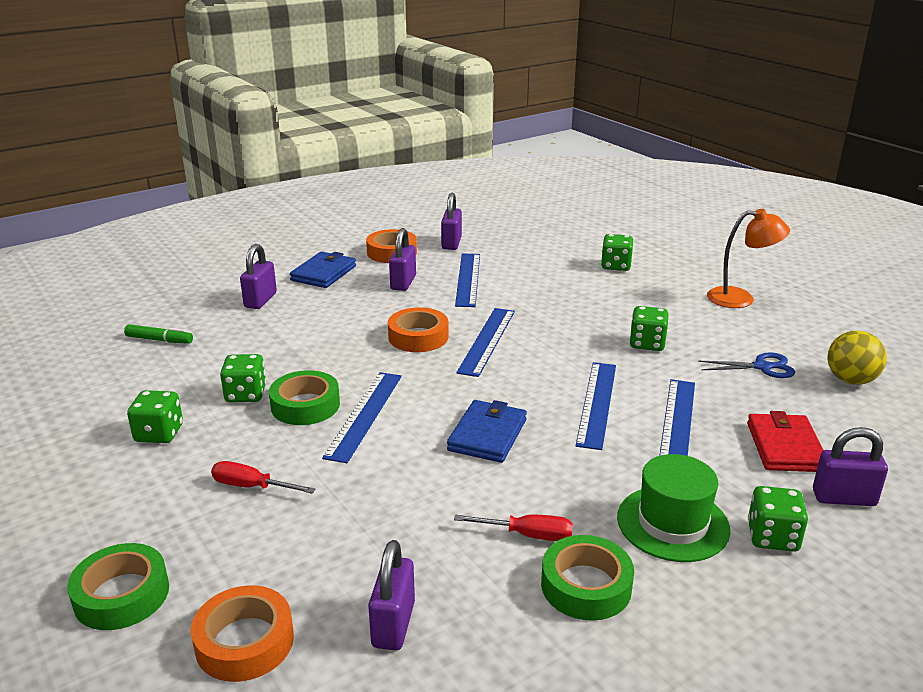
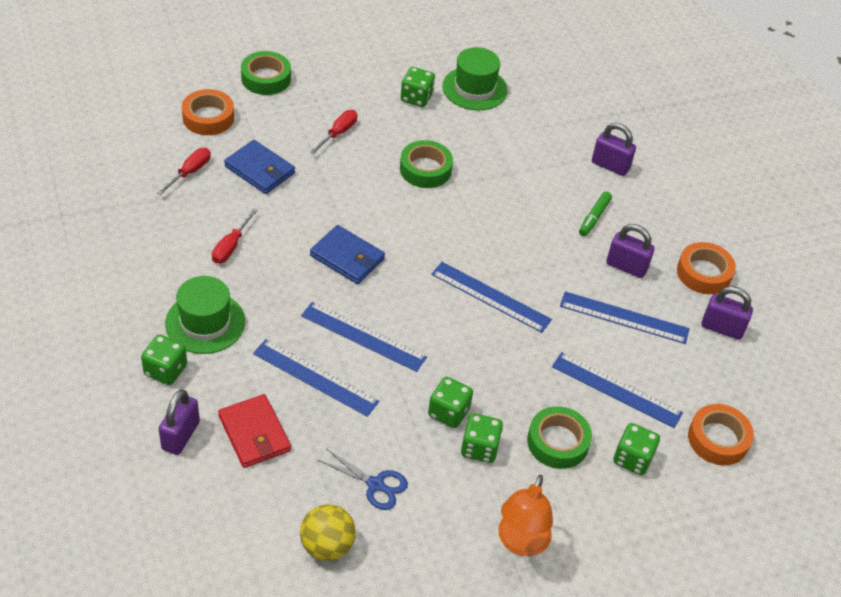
camera: 100 degrees right, 20 degrees up
(134, 393) = (474, 88): none -> green hat
(159, 340) = (551, 104): green marker -> green marker (594, 218)
(246, 394) = (452, 141): green dice -> green dice (479, 448)
(324, 273) = (660, 214): blue wallet -> blue wallet (260, 170)
(365, 415) = (400, 198): blue ruler -> blue ruler (616, 390)
(393, 624) = (190, 172): purple padlock -> red screwdriver
(418, 337) = (511, 253): orange tape -> orange tape (718, 439)
(586, 586) = (174, 258): green tape -> green tape (558, 442)
(762, 367) = (376, 485): blue scissors -> blue scissors turned 75 degrees counterclockwise
(785, 447) = (254, 433): red wallet -> red wallet turned 45 degrees clockwise

